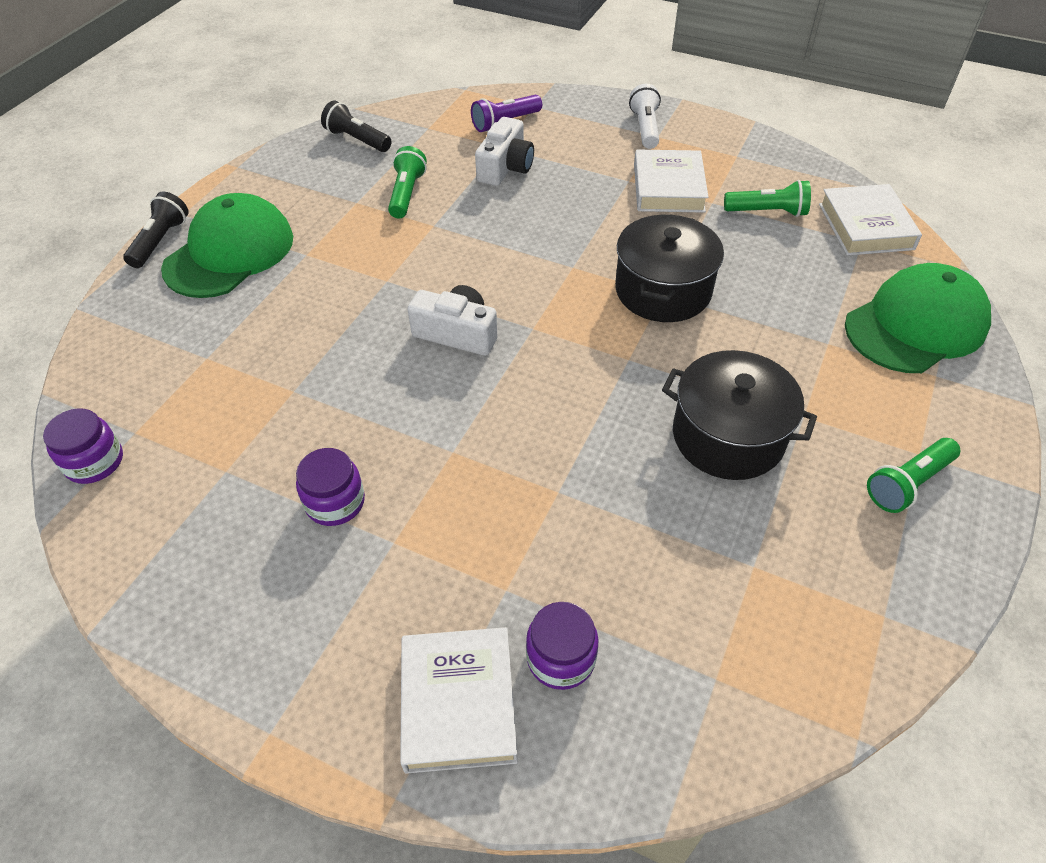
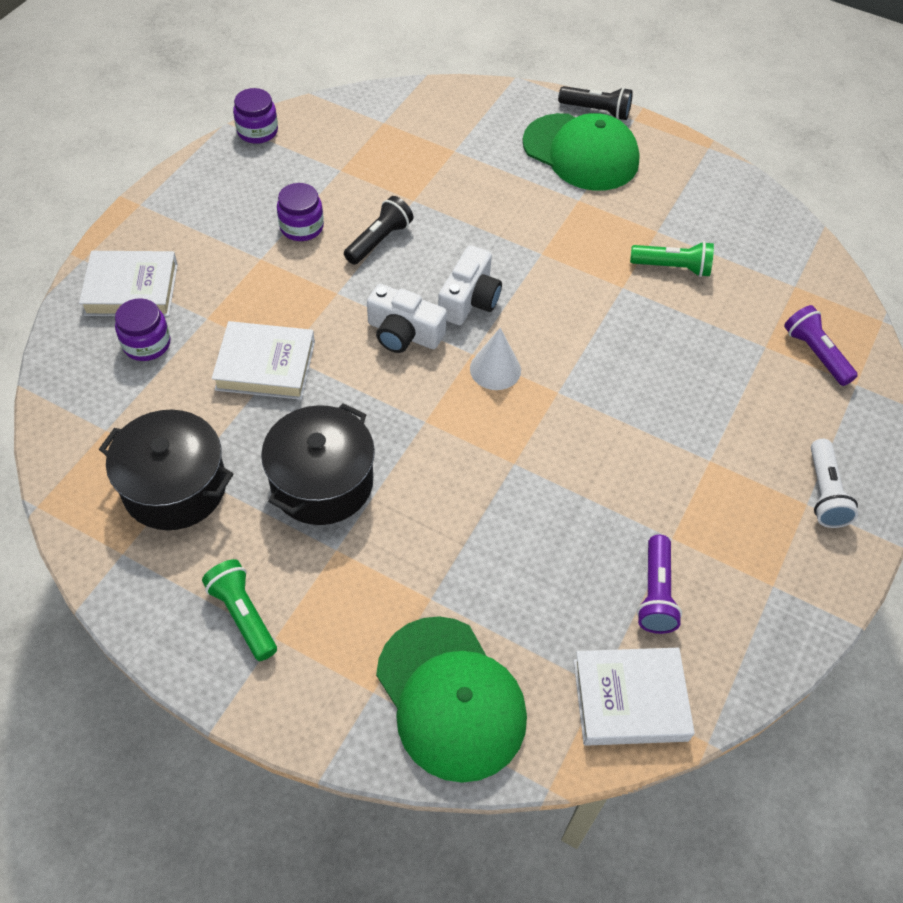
camera: 90 degrees right, 5 degrees up
(94, 462) = (360, 107): purple jar -> purple jar (257, 131)
(357, 140) = (764, 229): black flashlight -> black flashlight (379, 240)
(505, 167) = (725, 349): white camera -> white camera (404, 333)
(551, 310) = (495, 369): none -> white cone
(645, 128) = (824, 493): white flashlight -> white flashlight turned 90 degrees clockwise
(663, 290) = (519, 463): black pot -> black pot (175, 487)
(668, 188) = (698, 497): white book -> white book (265, 366)
(768, 212) = (655, 594): green flashlight -> purple flashlight

